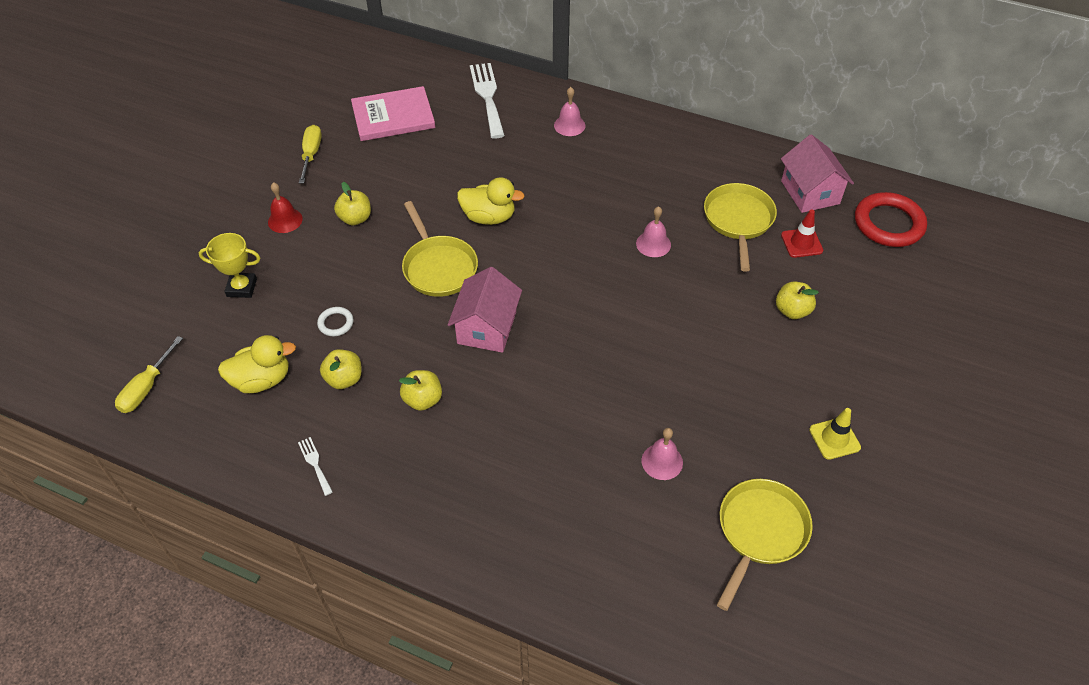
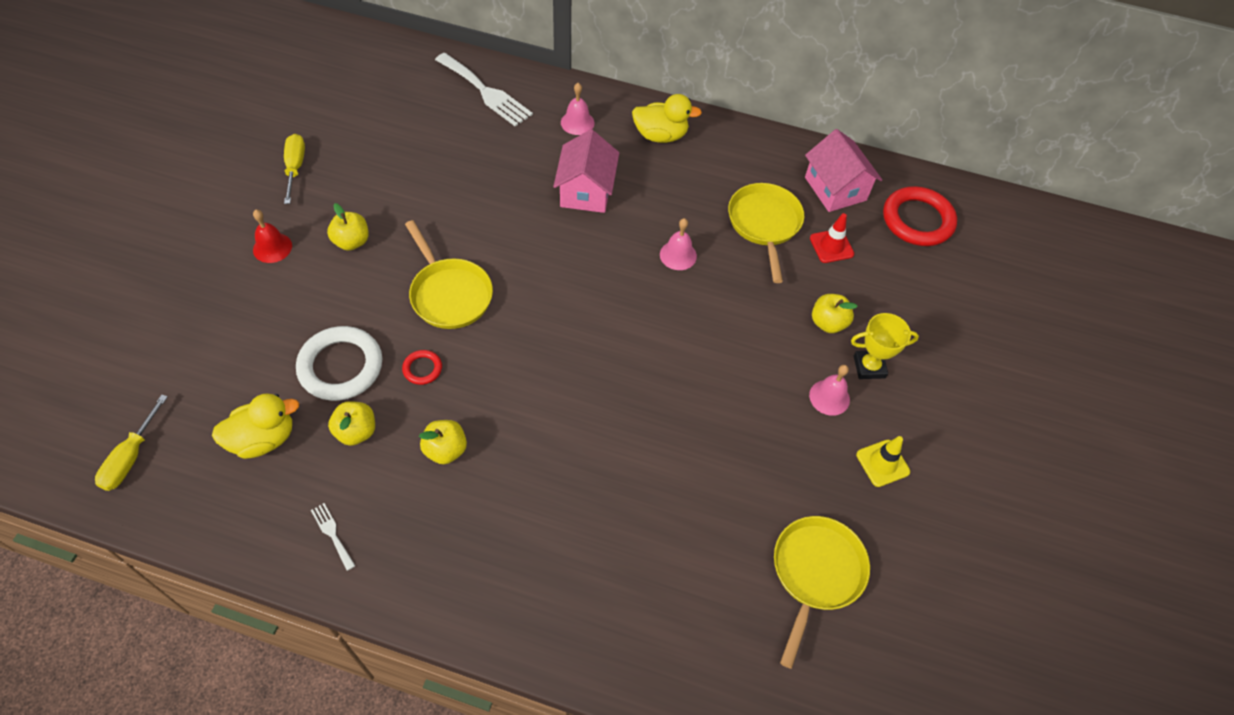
camera: 10 degrees left, 5 degrees up
(242, 287) = (230, 330): yellow trophy -> yellow trophy (869, 367)
(336, 323) = (341, 366): white ring -> white ring, size x2.13
(393, 116) = (383, 119): pink book -> none
(408, 329) = (422, 369): none -> red ring
(486, 328) = (508, 361): pink house -> pink house (586, 191)
(487, 96) = (486, 92): white fork -> white fork turned 150 degrees clockwise
(489, 217) = (499, 233): yellow duck -> yellow duck (660, 135)
(662, 461) = (708, 502): pink bell -> pink bell (829, 397)

